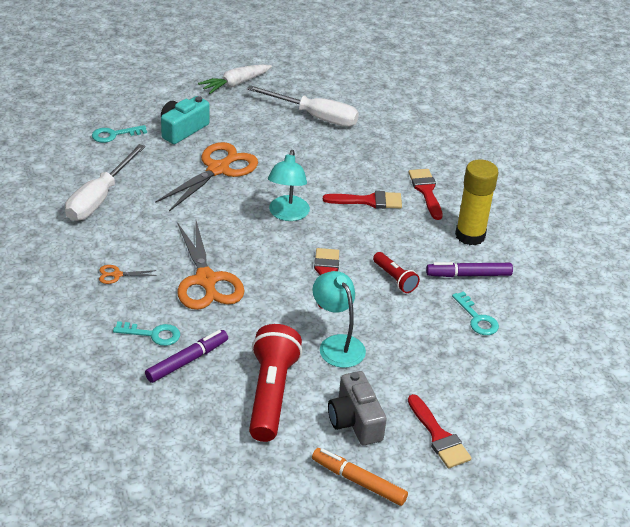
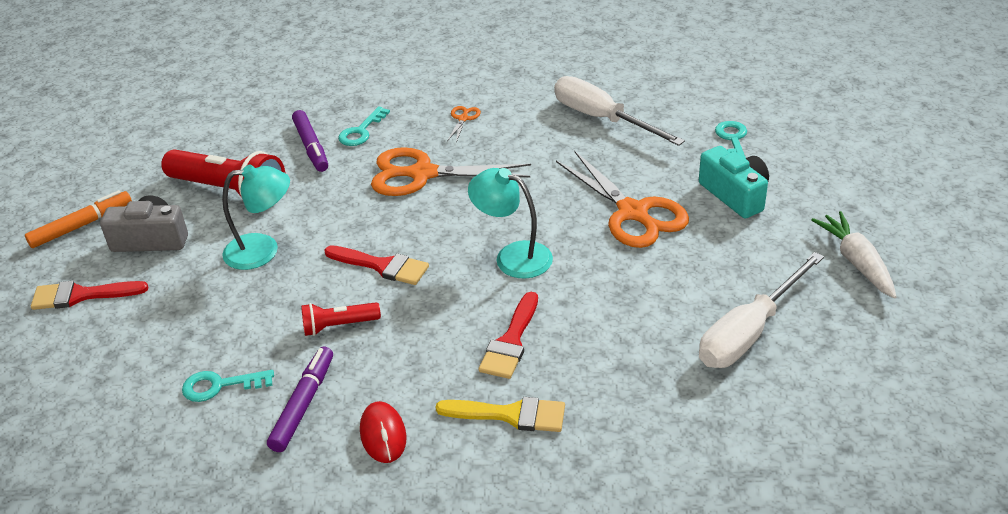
camera: 115 degrees right, 0 degrees up
(426, 191) = (510, 415): red brush -> yellow brush
(470, 235) = (383, 435): yellow glue stick -> red mouse

